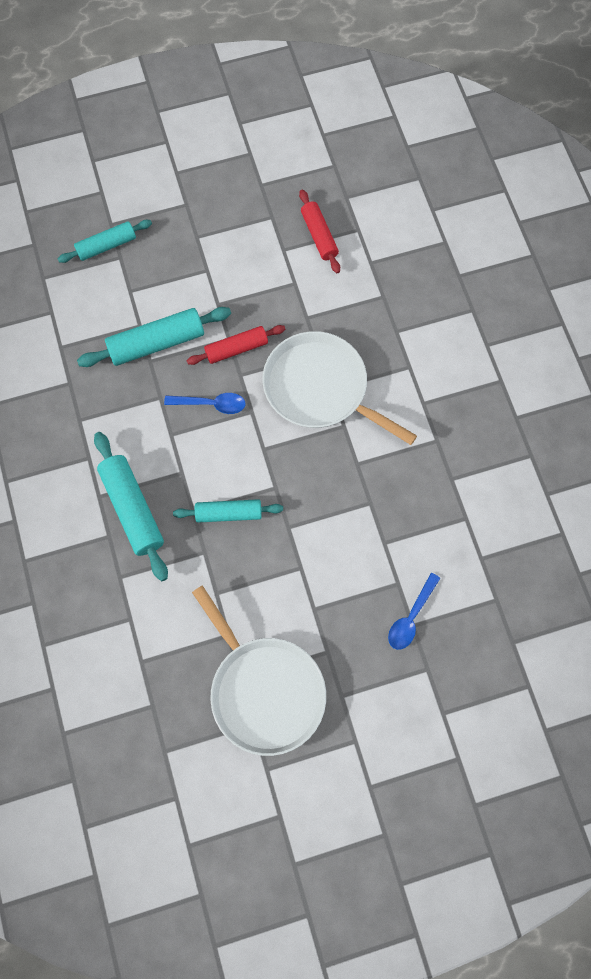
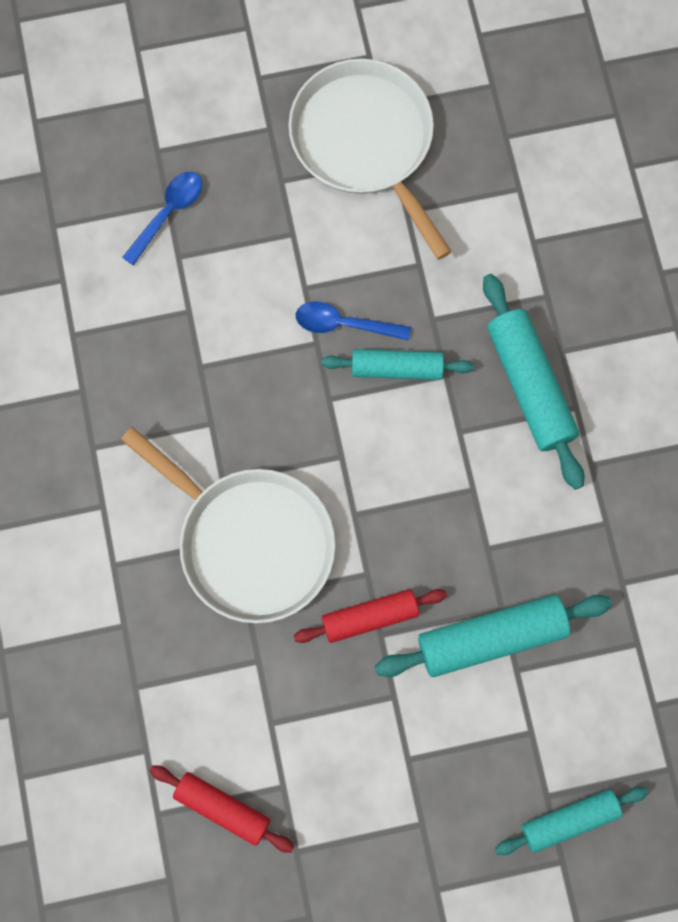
camera: 175 degrees left, 5 degrees up
(211, 404) = (413, 531): blue spoon -> blue spoon (344, 324)
(319, 235) = (222, 808): red rolling pin -> red rolling pin turned 45 degrees counterclockwise

